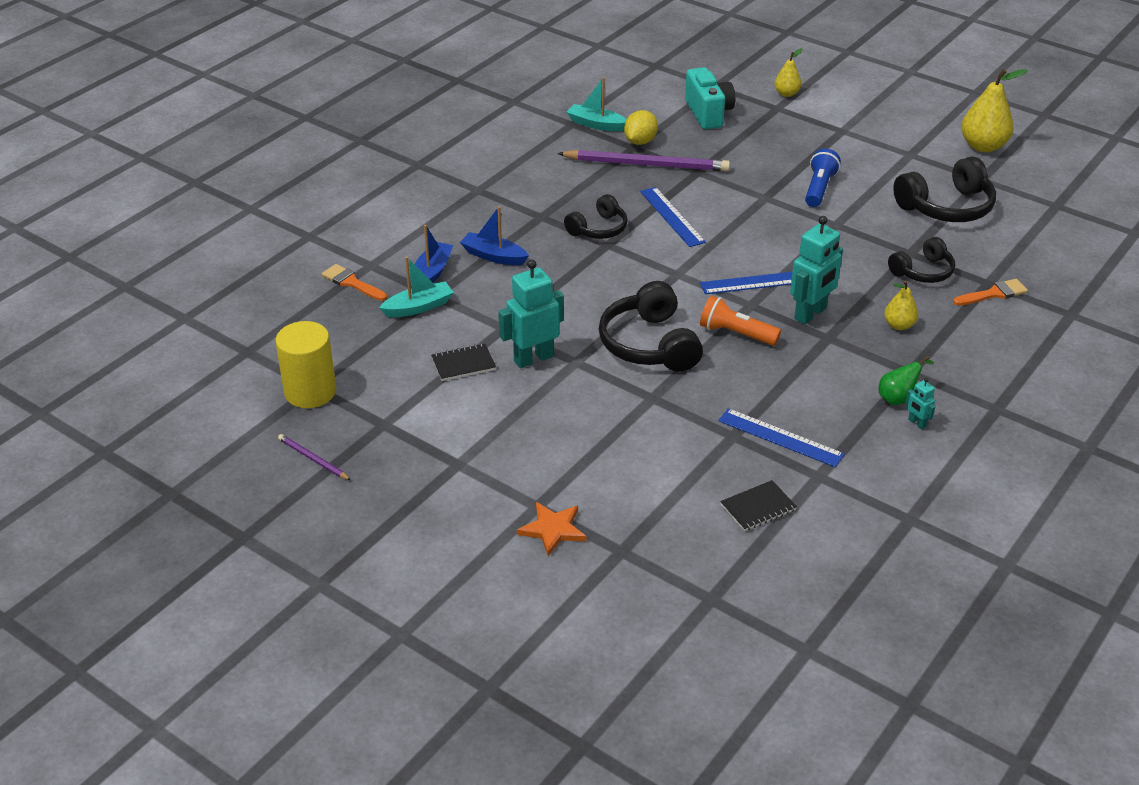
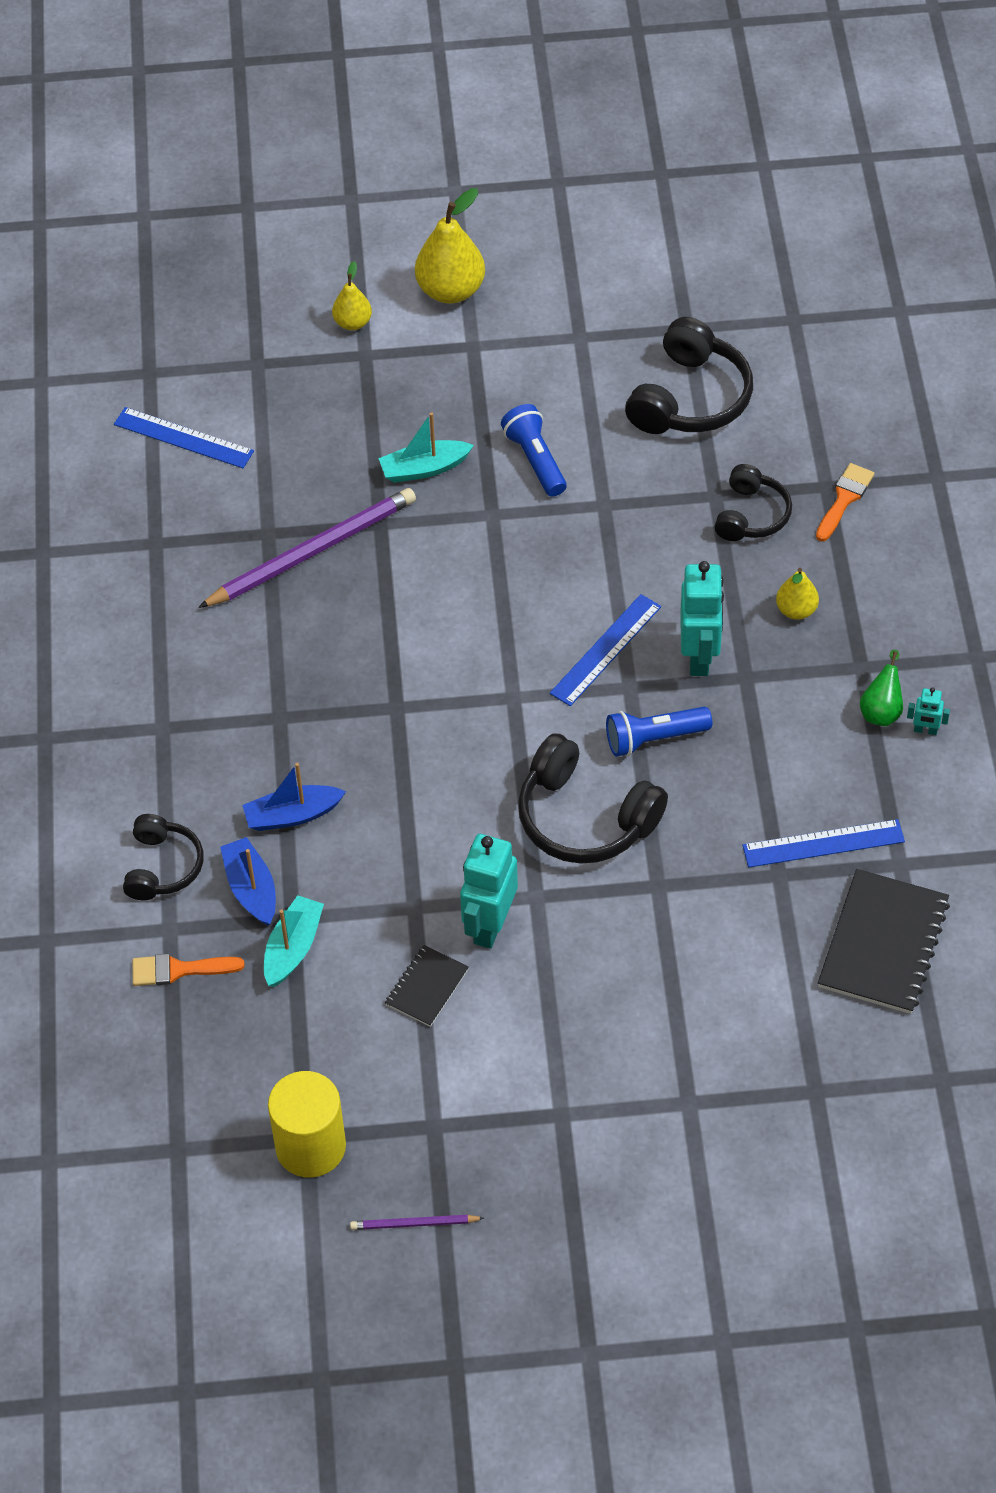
camera: 40 degrees left, 15 degrees up
(552, 530) = (731, 1118): orange star -> none
(596, 124) = (185, 525): turquoise boat -> turquoise boat (424, 468)
(598, 229) = (363, 691): black headphones -> black headphones (163, 867)
(640, 141) = (266, 519): yellow lemon -> none
(672, 216) = (423, 615): blue ruler -> blue ruler (183, 438)
(708, 113) = (296, 417): turquoise camera -> none
(736, 334) = (654, 738): orange flashlight -> blue flashlight
(758, 507) = (883, 944): black notebook -> black notebook, size x1.85
(983, 146) = (643, 272): yellow pear -> yellow pear (450, 290)

